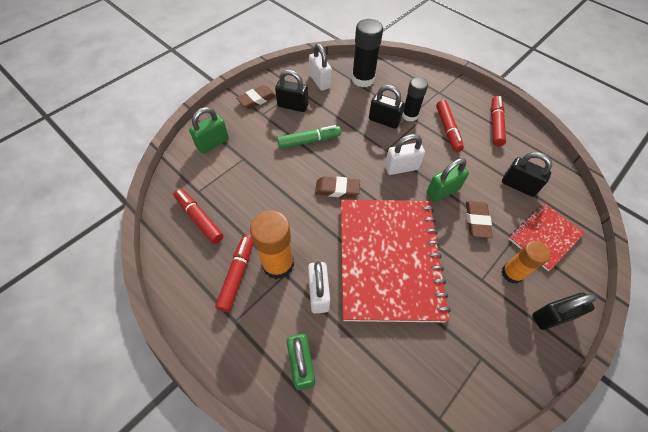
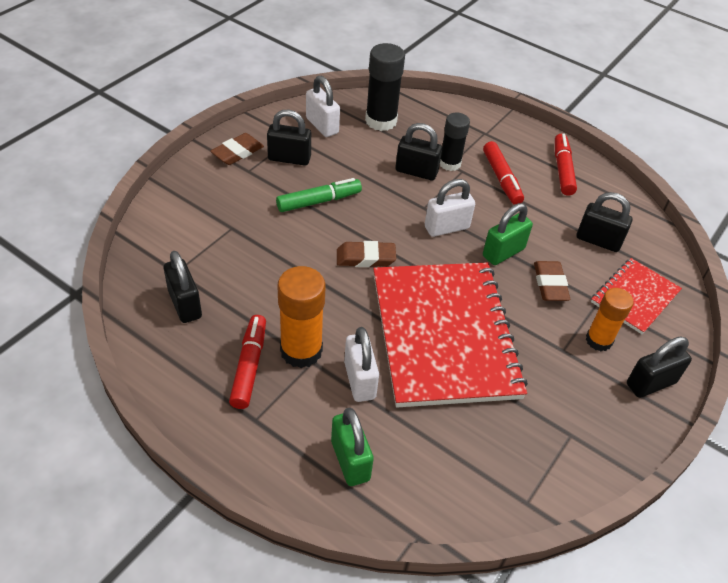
camera: 10 degrees left, 10 degrees down
(199, 219) = (185, 304): red marker -> black padlock
(213, 143) = (185, 211): green padlock -> none

